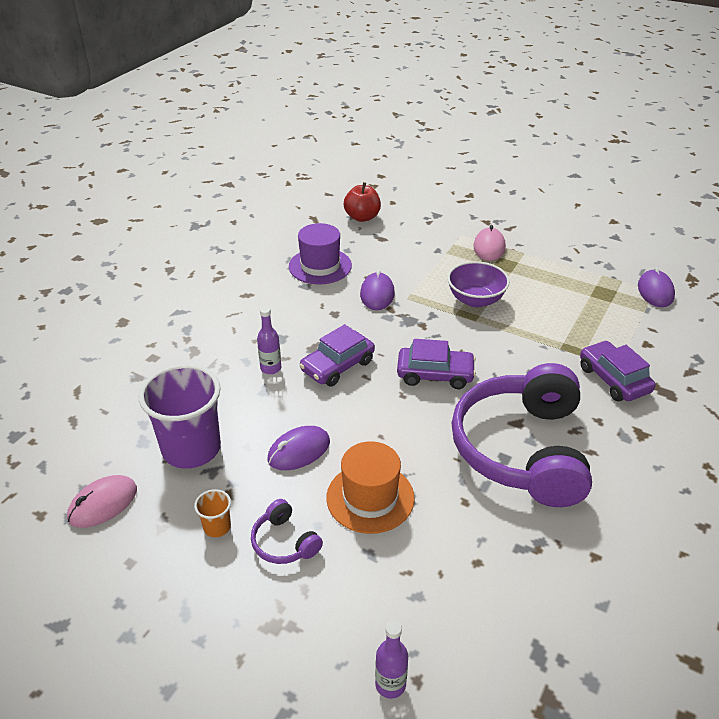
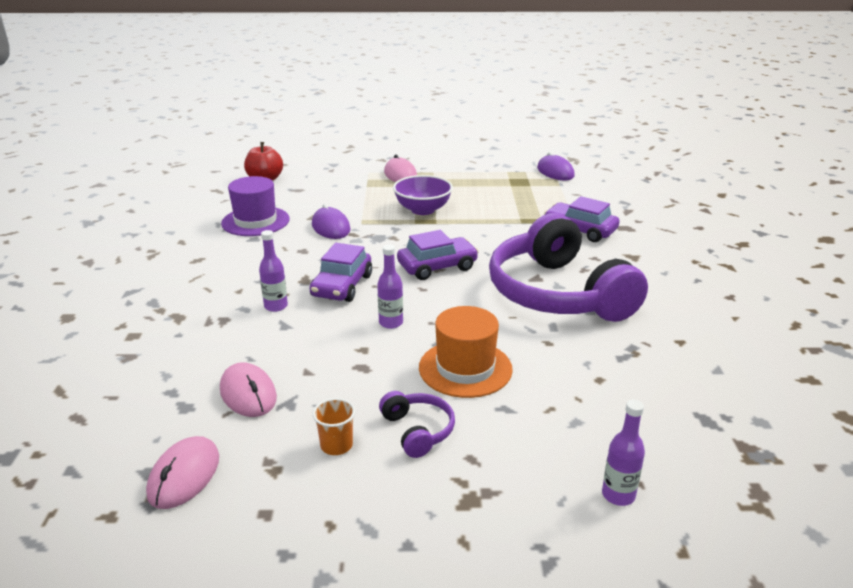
camera: 30 degrees left, 10 degrees down
(191, 449) = (248, 394): purple cup -> pink mouse
(284, 542) = (417, 431): purple headphones -> purple headphones turned 135 degrees counterclockwise
(299, 451) = (364, 358): purple mouse -> none
(347, 423) = (391, 323): none -> purple bottle

